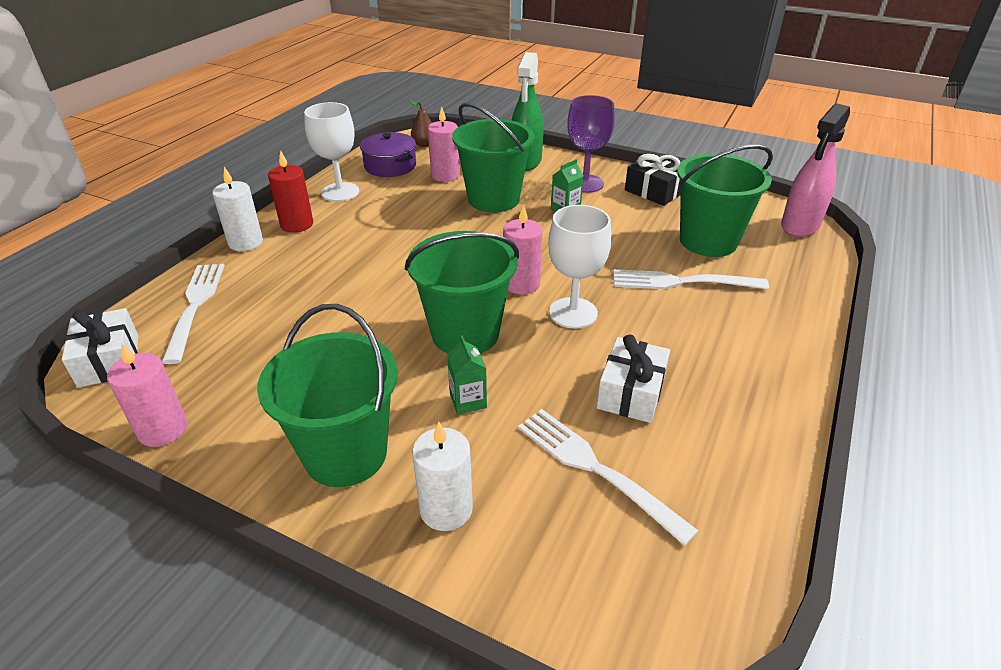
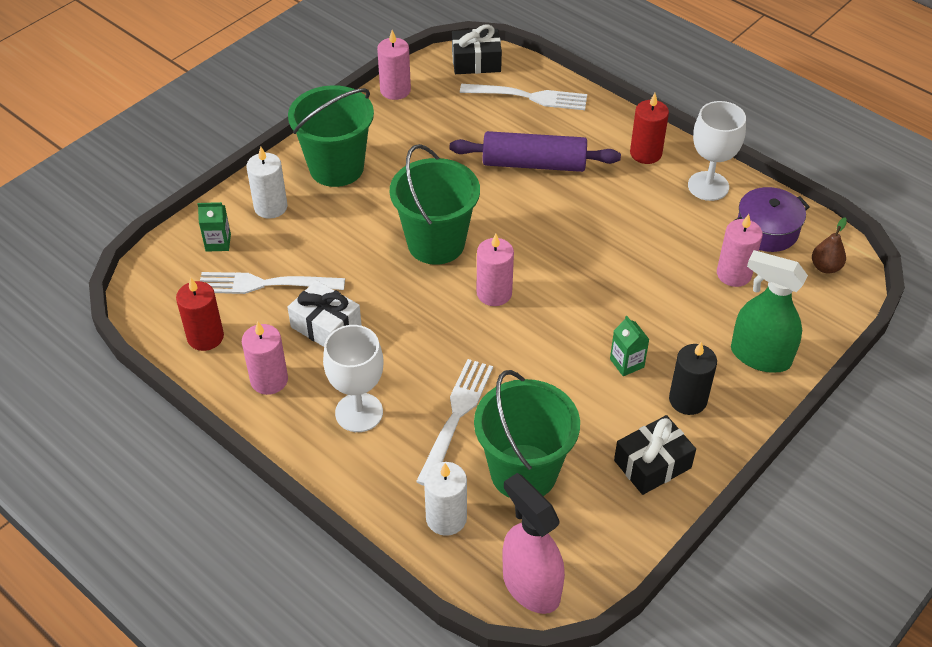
camera: 105 degrees right, 10 degrees up
(109, 360) = (476, 62): white gift -> black gift
(246, 242) = (620, 121): white candle -> white candle (446, 518)
(319, 286) = (534, 164): none -> purple rolling pin
(468, 401) = (358, 232): green carton -> green carton (218, 243)
(493, 199) = (665, 305): green bucket -> none
(573, 313) = (438, 318): white goblet -> white goblet (359, 412)
(585, 183) = (687, 400): purple goblet -> black candle
(596, 469) = (265, 284): white fork -> white fork turned 150 degrees counterclockwise
(719, 506) = (205, 337): none -> red candle
(737, 420) = (269, 380): none -> pink candle

